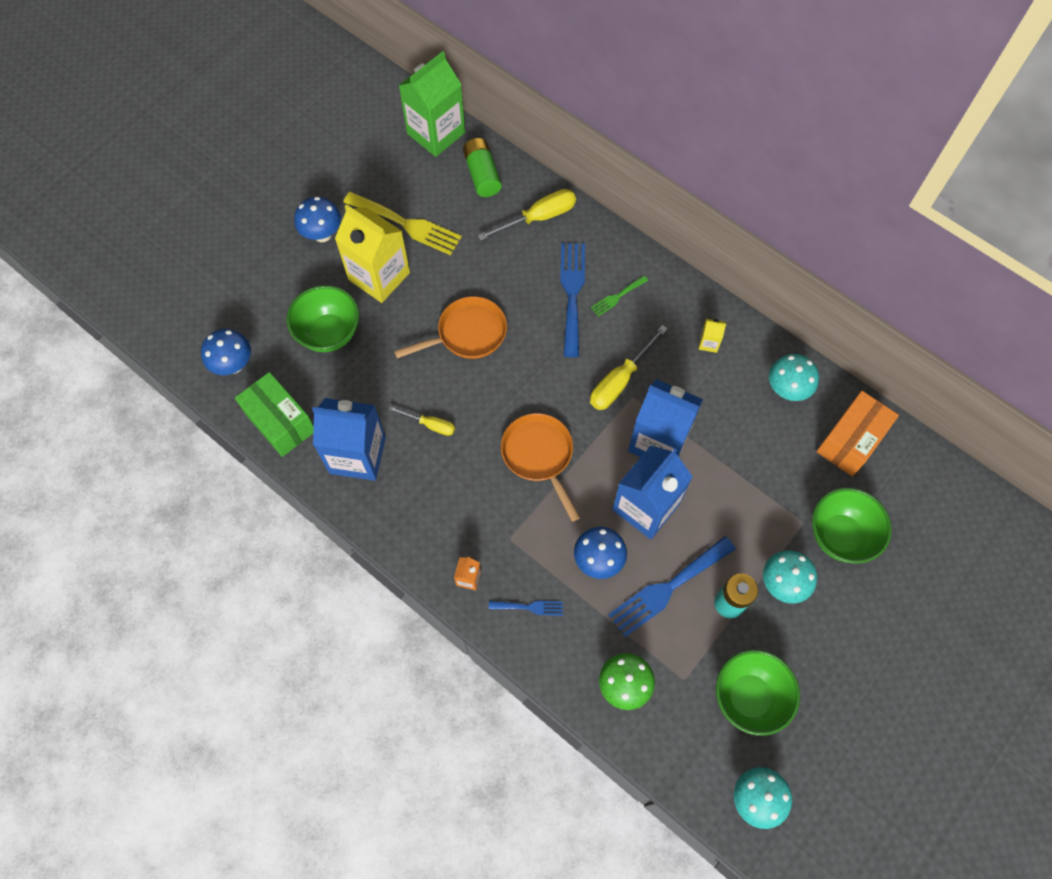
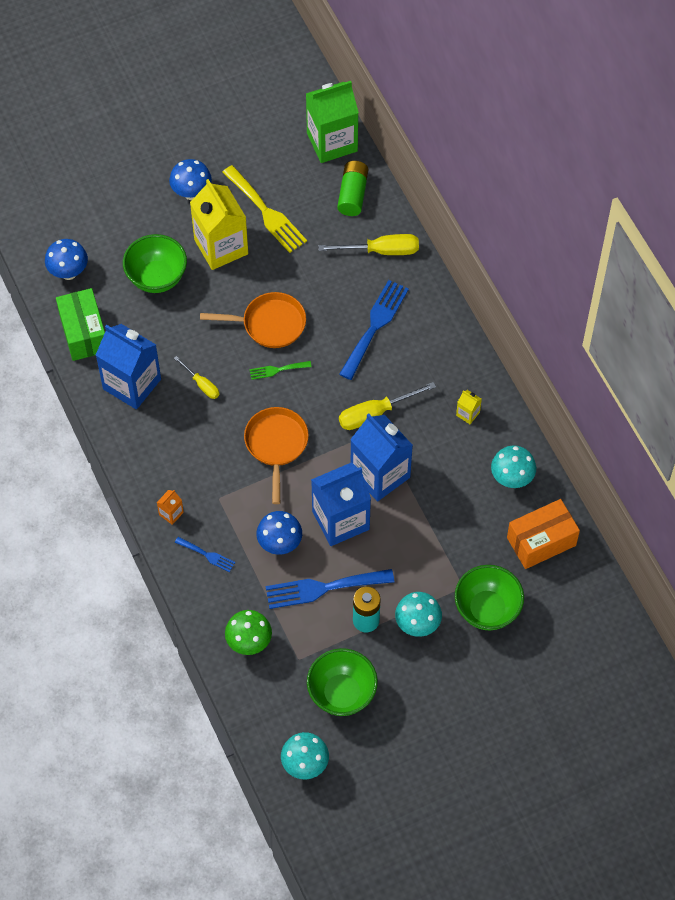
camera: 25 degrees right, 5 degrees down
(617, 297) = (411, 344): green fork -> green fork (277, 370)

